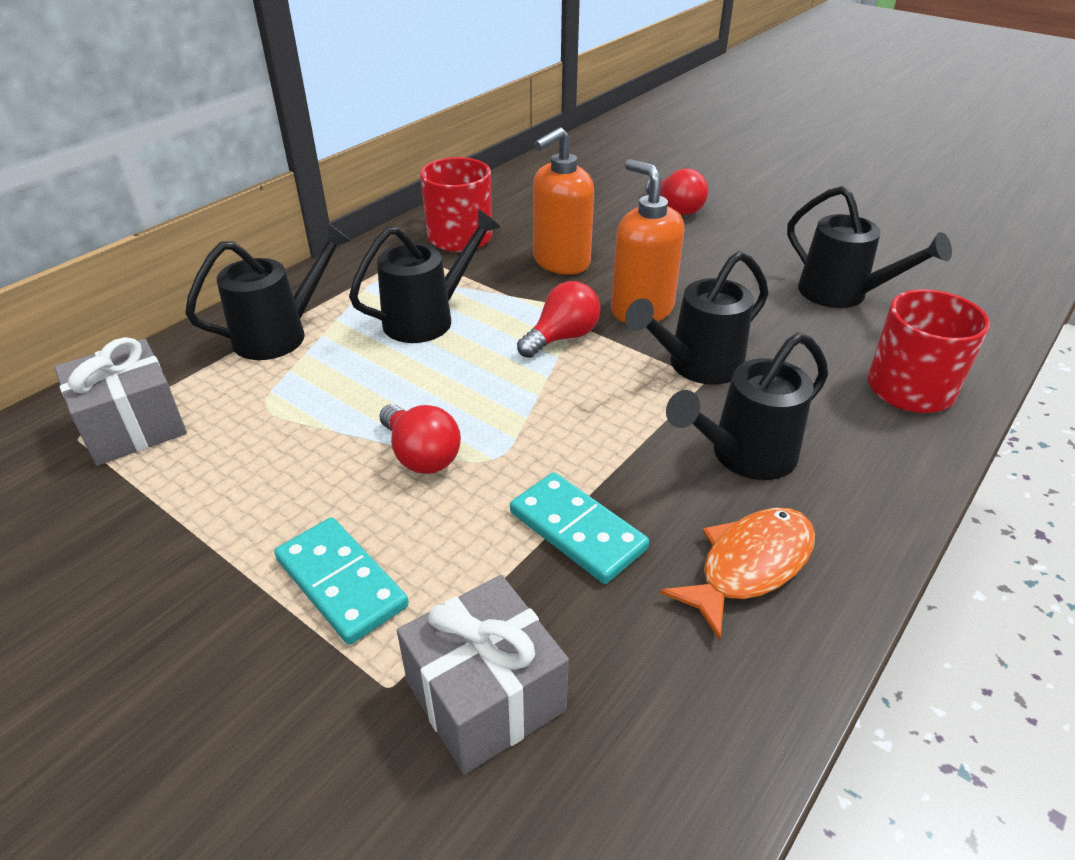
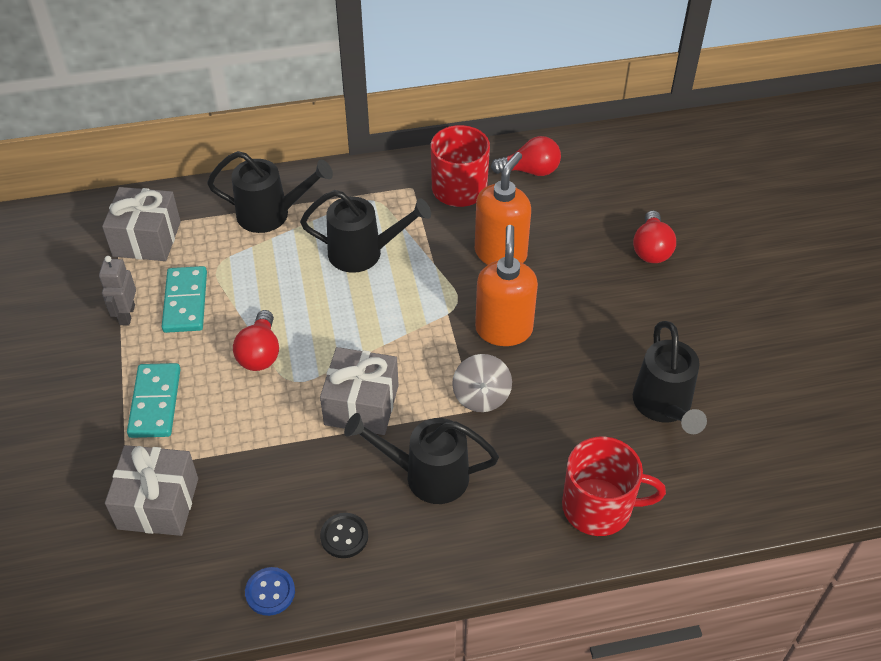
camera: 40 degrees right, 10 degrees up
(188, 513) = (127, 315): none -> grey robot
(561, 262) = (500, 253): orange soap dispenser -> orange soap dispenser turned 120 degrees clockwise
(562, 337) = (426, 320): red light bulb -> red light bulb (530, 171)
(577, 531) = (286, 454): turquoise domino -> turquoise domino (185, 302)
(596, 437) = (361, 405): none -> grey gift
(696, 366) = (481, 396): black watering can -> grey spinning top
(749, 566) = (344, 536): orange fish -> black button
(756, 688) = (270, 592): none -> blue button

